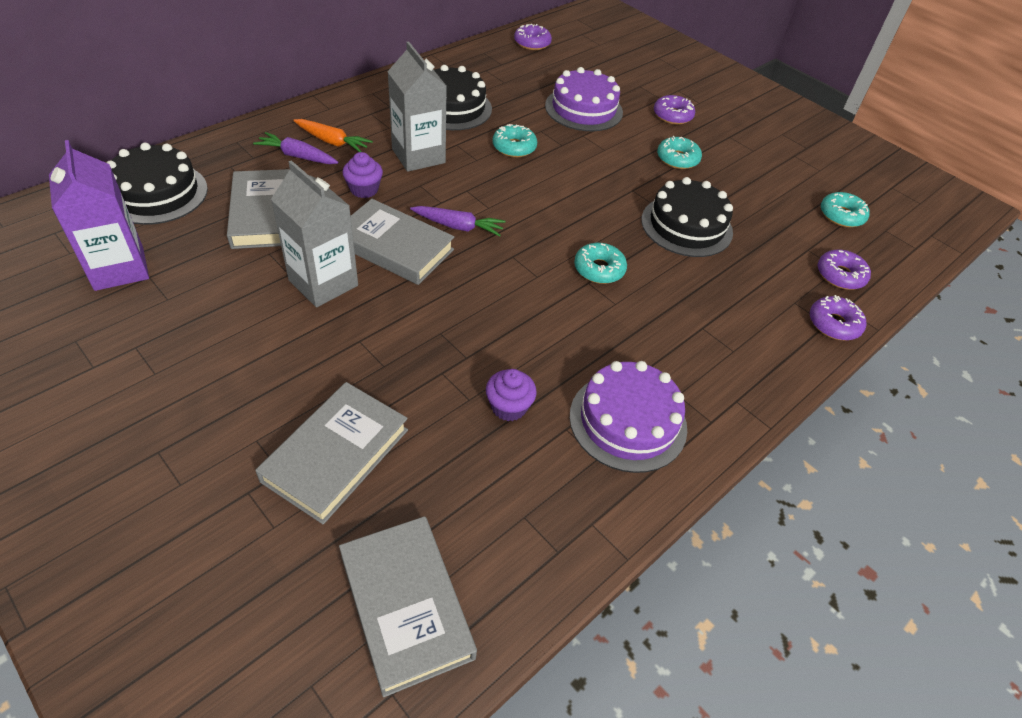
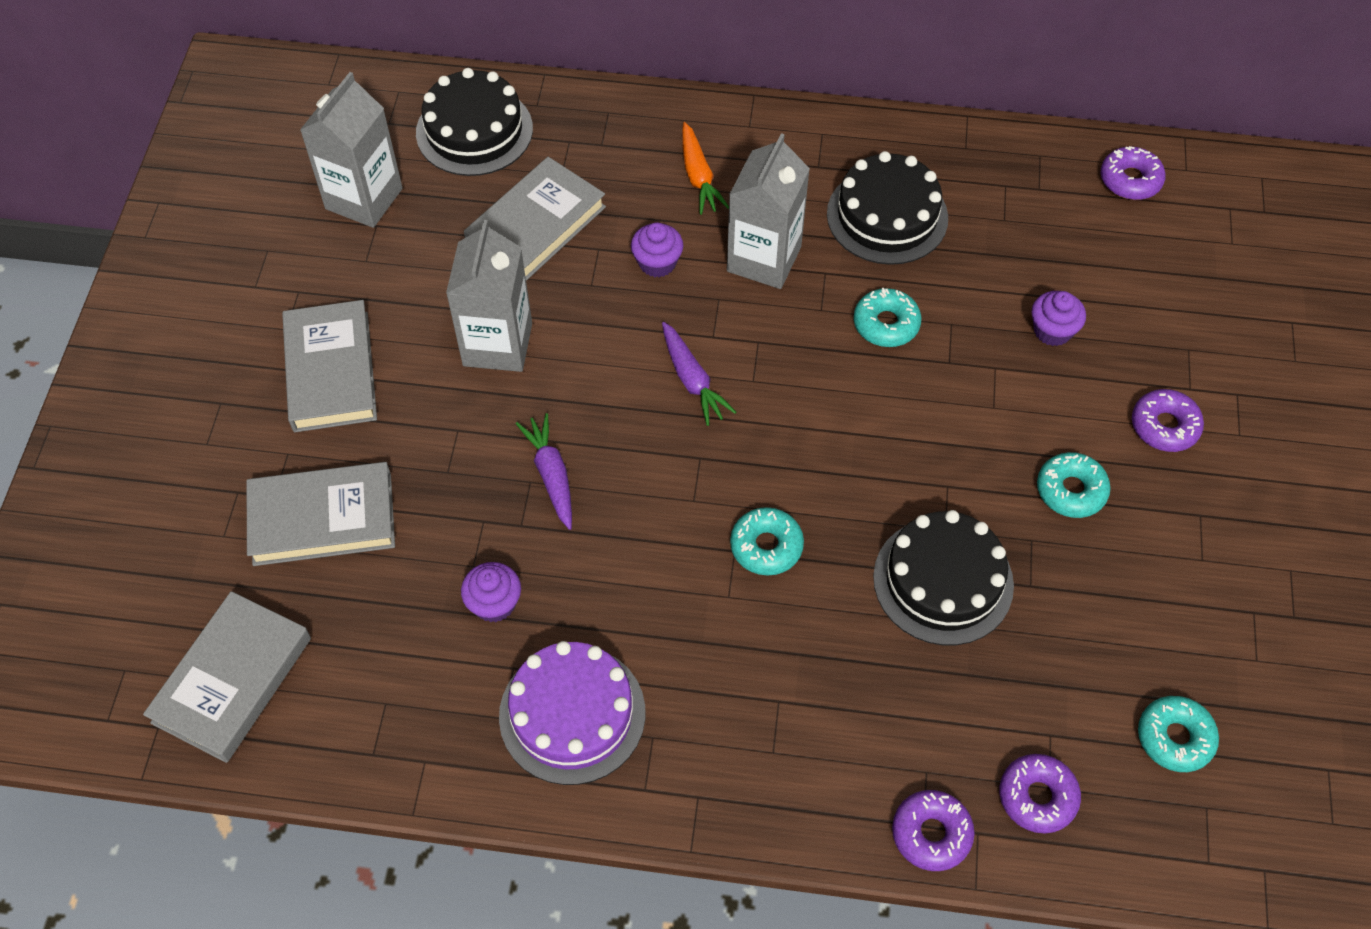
camera: 55 degrees right, 10 degrees up
(119, 268) = (364, 198): purple carton -> grey carton
(297, 156) = (643, 172): purple carrot -> purple carrot (551, 475)
(394, 247) = (603, 355): grey book -> grey book (331, 371)
(583, 109) = (1052, 331): purple cake -> purple cupcake

